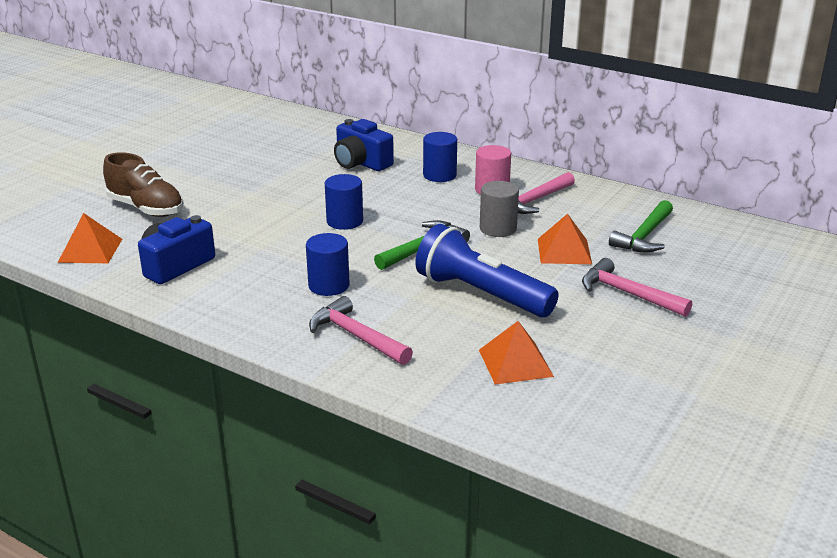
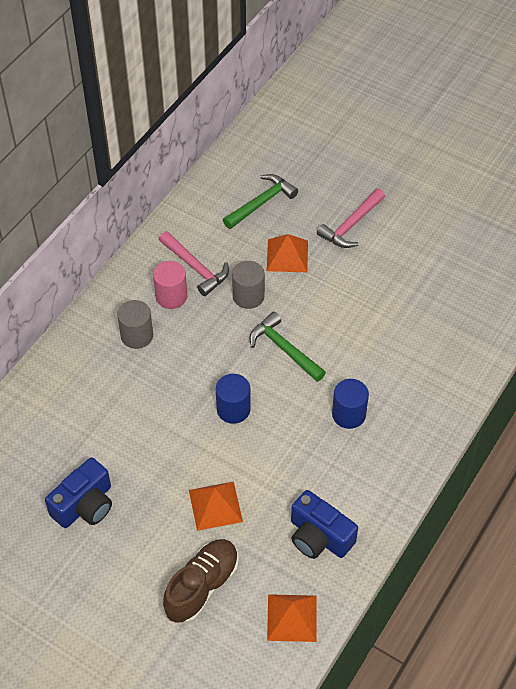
camera: 90 degrees left, 25 degrees up
(356, 336) = (421, 392): pink hammer -> none
(361, 163) = (102, 402): blue camera -> blue camera (85, 505)
(439, 175) = (137, 335): blue cylinder -> grey cylinder
(481, 294) = (356, 312): blue flashlight -> none
(515, 363) = (446, 297): orange pyramid -> orange pyramid (215, 505)
(644, 236) = (262, 202): green hammer -> green hammer turned 75 degrees counterclockwise

